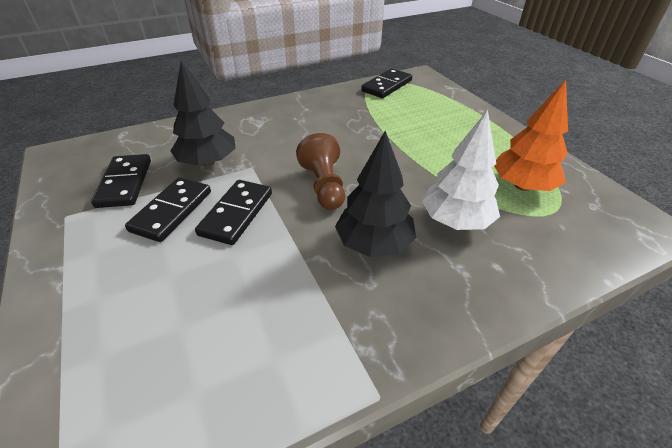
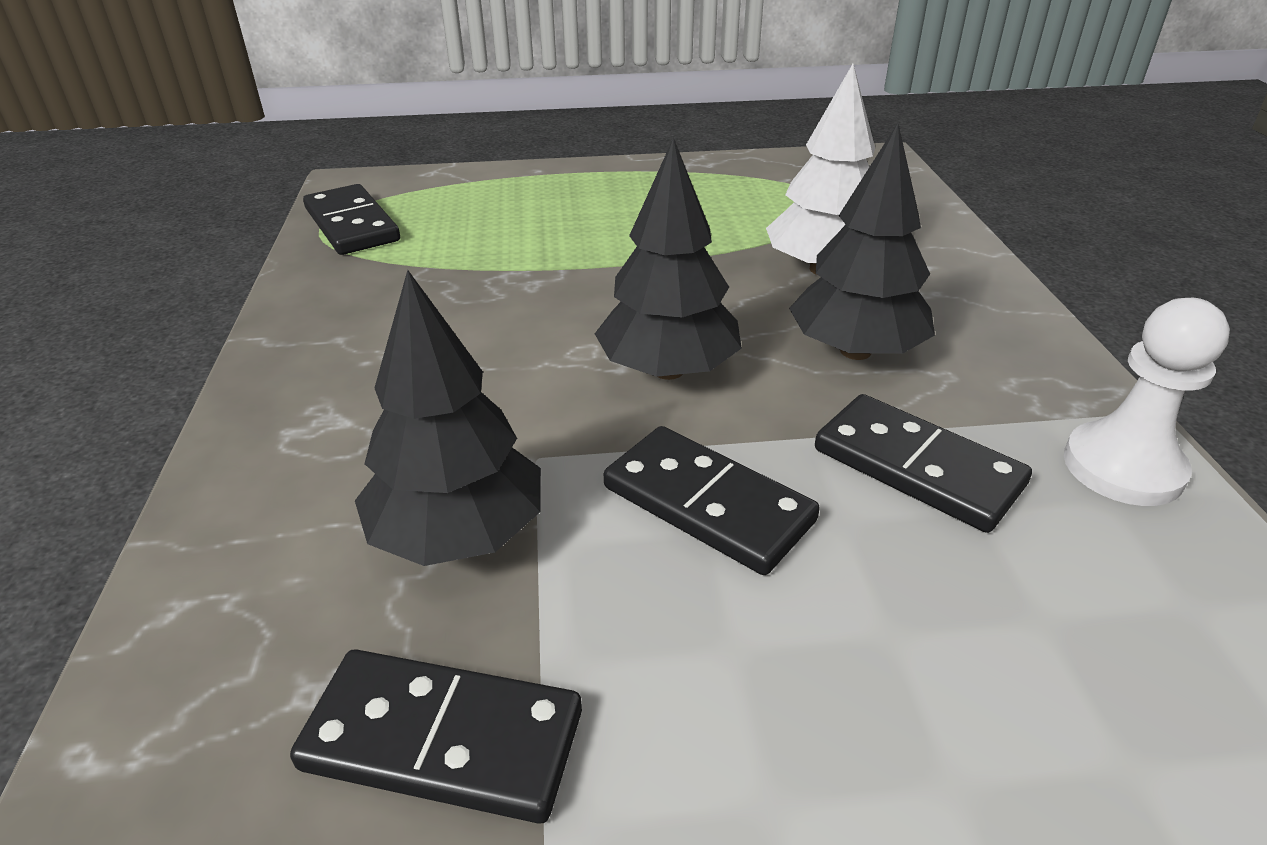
camera: 70 degrees left, 5 degrees down
(171, 211) = (647, 622): black domino -> black domino (917, 467)
(310, 370) = (1122, 467): none -> white pawn
(324, 186) = (668, 370): brown pawn -> black tree
(522, 186) = (763, 201): orange tree -> none

